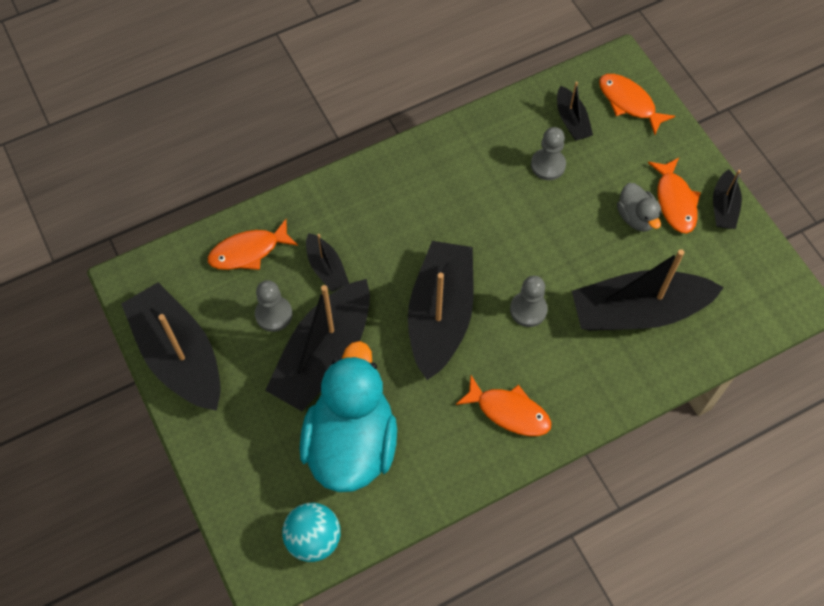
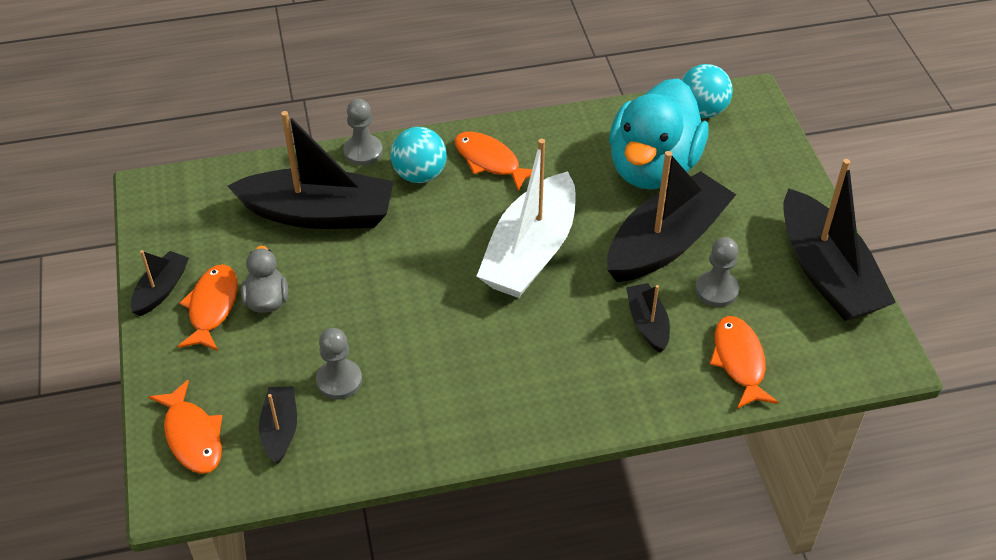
camera: 165 degrees left, 15 degrees down
(248, 251) = (739, 361): orange fish -> orange fish turned 90 degrees counterclockwise
(440, 316) = (530, 252): black boat -> white boat
(528, 310) = (433, 238): grey pawn -> grey pawn (363, 151)
(568, 378) = (419, 175): none -> turquoise ball

